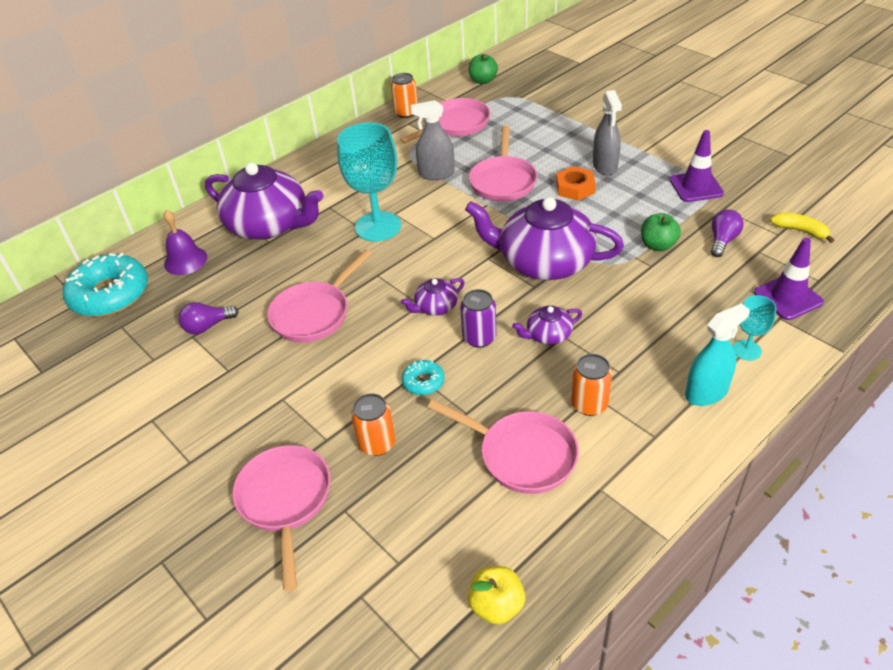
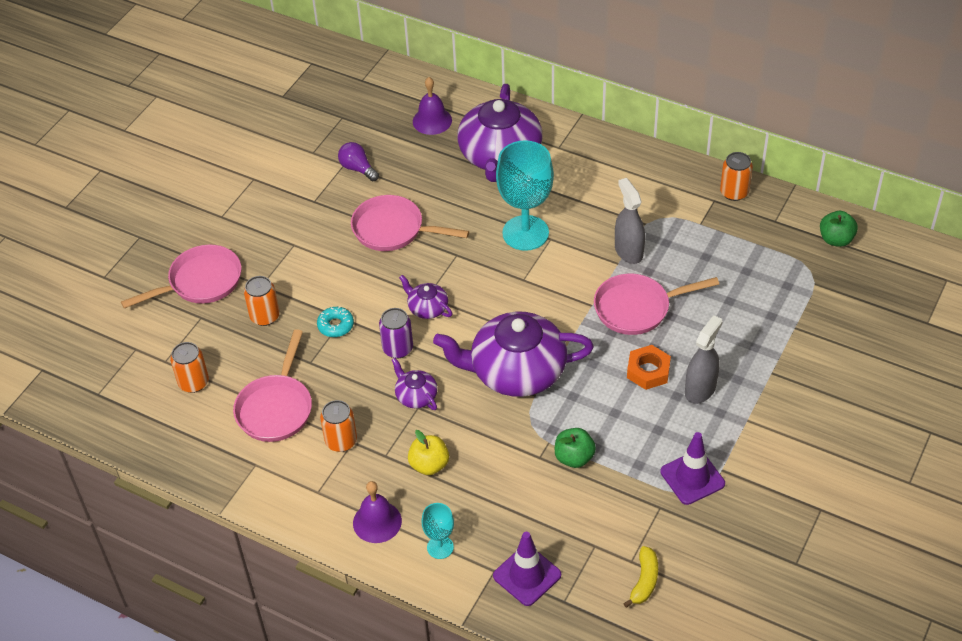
camera: 70 degrees right, 5 degrees up
(110, 294) = (375, 93): turquoise donut -> none
(449, 534) = (193, 382): none -> orange can
(455, 125) = (728, 241): pink pan -> none
(496, 605) = (143, 424): yellow apple -> yellow apple (429, 465)
(544, 262) = (516, 371): purple teapot -> purple teapot turned 90 degrees counterclockwise
(605, 166) = (700, 389): grey spray bottle -> grey spray bottle turned 150 degrees clockwise
(706, 393) = (377, 522): turquoise spray bottle -> purple bell
(722, 241) = (601, 512): purple light bulb -> none

